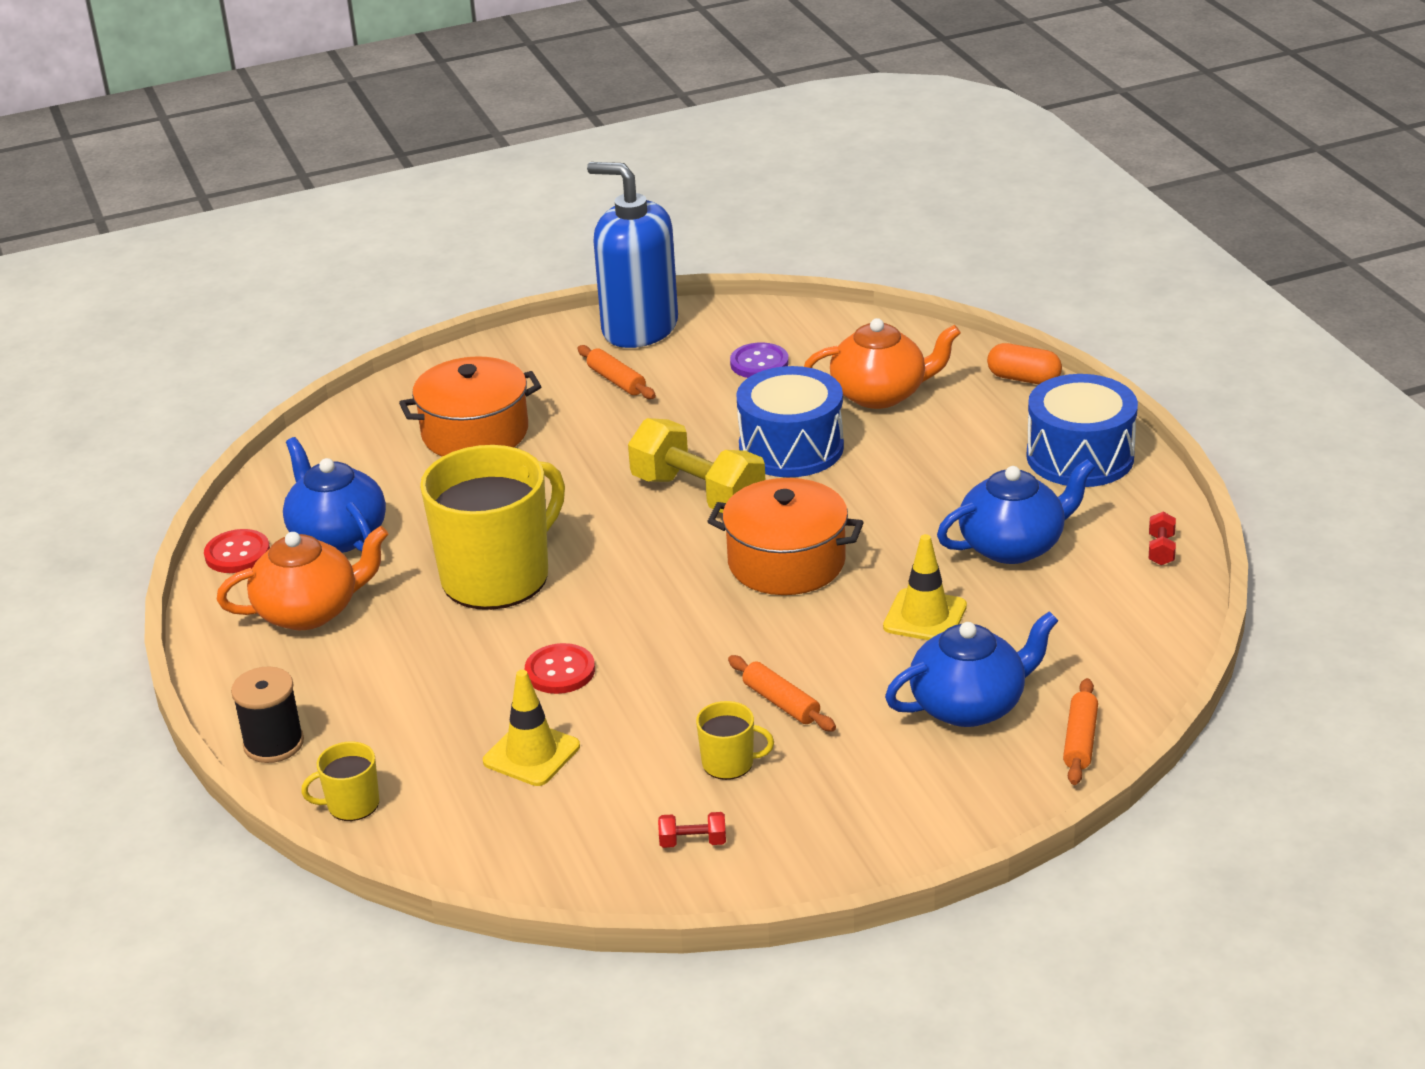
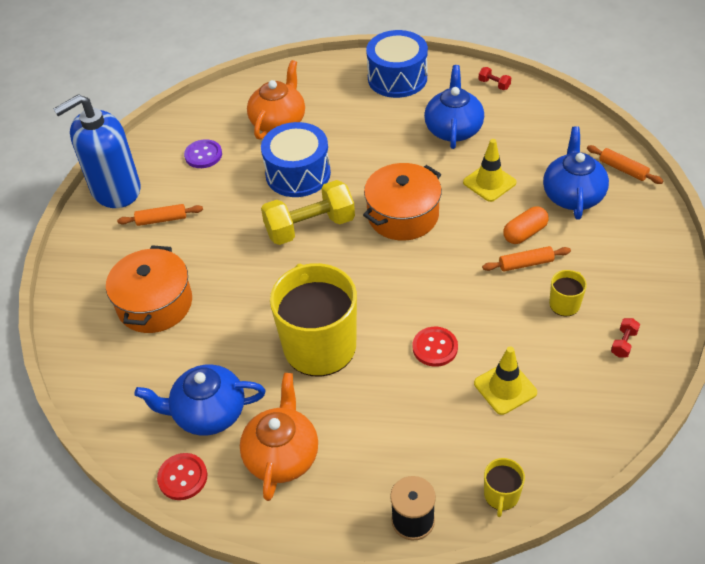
camera: 60 degrees left, 15 degrees up
(1023, 378) = (313, 69): orange capsule -> orange capsule (524, 233)

